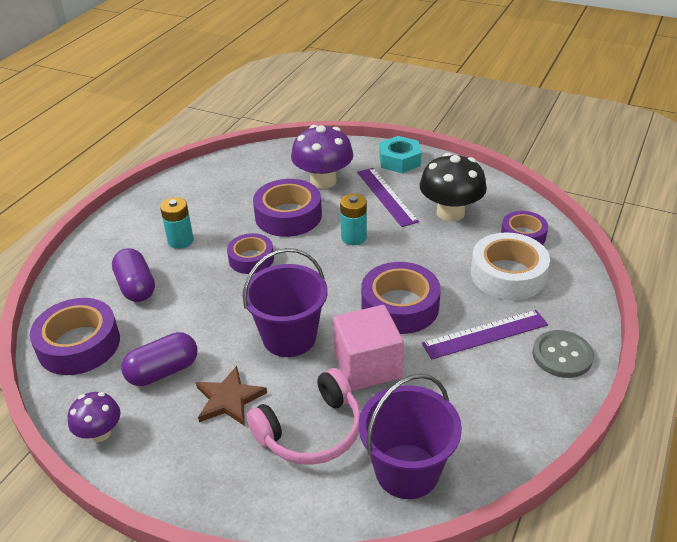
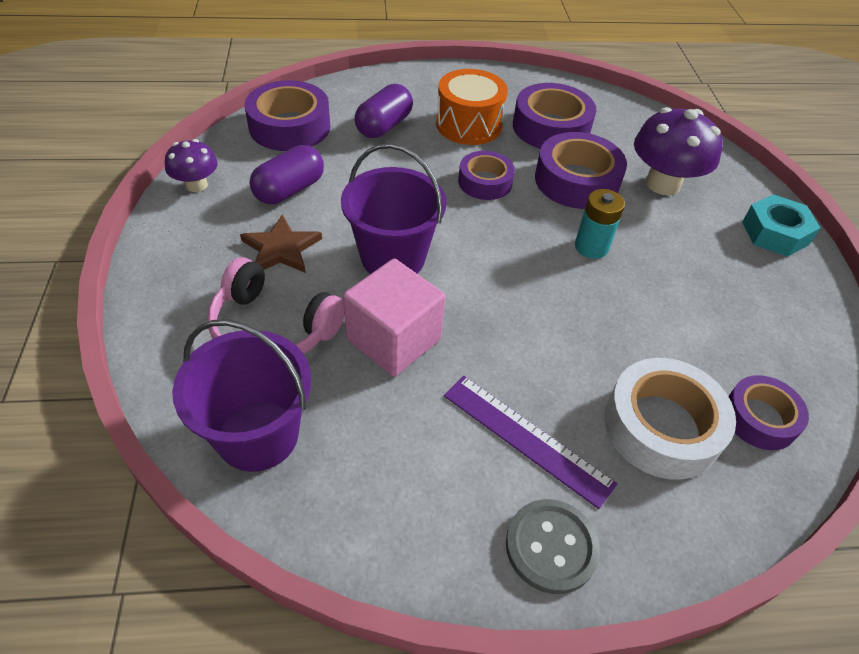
camera: 55 degrees right, 10 degrees up
(163, 371) = (289, 190): purple capsule -> purple capsule turned 75 degrees counterclockwise
(180, 241) = (468, 125): turquoise battery -> orange drum
(386, 196) = (693, 247): purple ruler -> none
(400, 306) = (510, 332): purple tape -> purple tape (551, 127)
(450, 213) = (726, 320): black mushroom -> none

